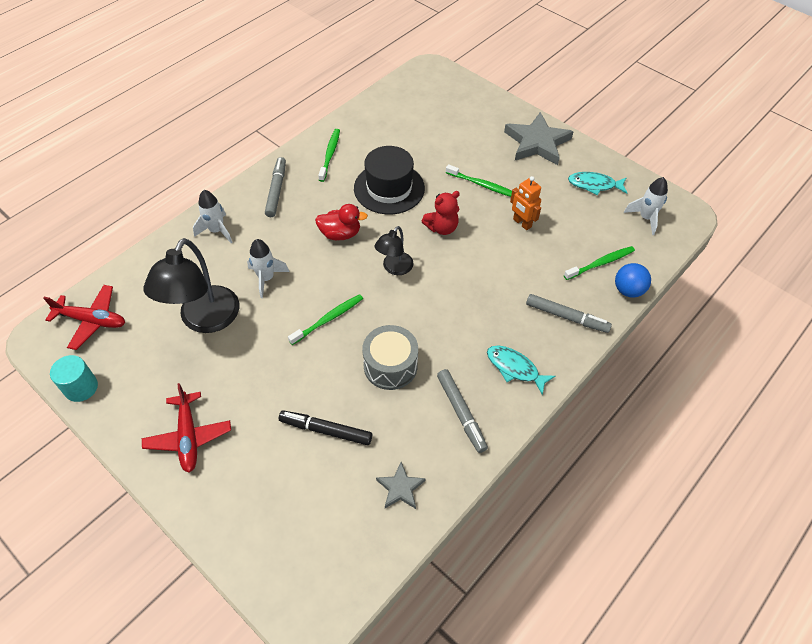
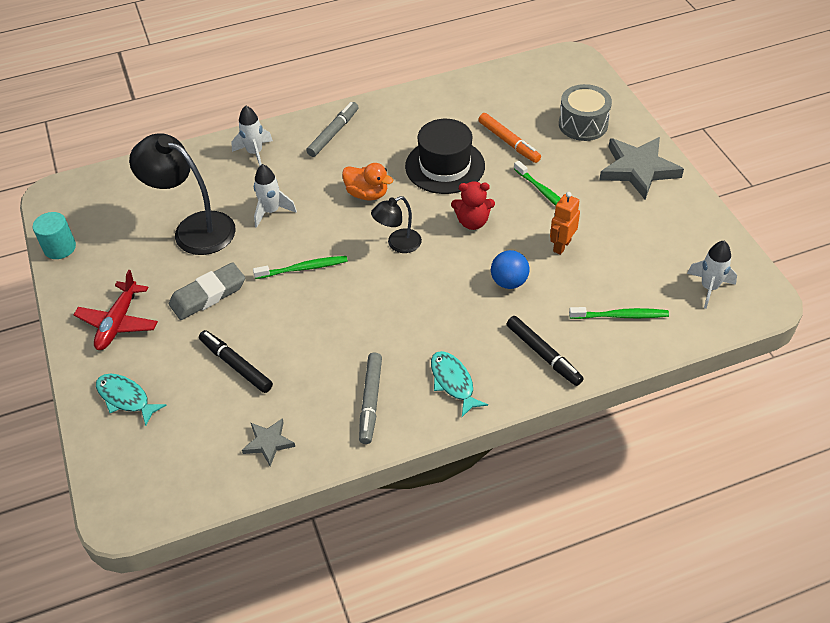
camera: 30 degrees right, 5 degrees down
(92, 320) = (102, 195): red plane -> none
(204, 320) = (194, 228): black lamp -> black lamp turned 75 degrees clockwise
(258, 376) = (208, 295): none -> grey eraser
(330, 154) = (408, 115): green toothbrush -> none
(340, 234) = (367, 194): red duck -> orange duck
(390, 366) = (332, 332): grey drum -> grey drum (583, 124)
(426, 152) = (508, 142): none -> orange marker
(522, 223) = (561, 246): orange robot -> orange robot turned 45 degrees clockwise
(566, 317) = (543, 355): grey marker -> black marker
(594, 185) = (673, 234): turquoise fish -> turquoise fish (126, 398)
(628, 290) = (632, 354): blue ball -> blue ball (509, 282)

